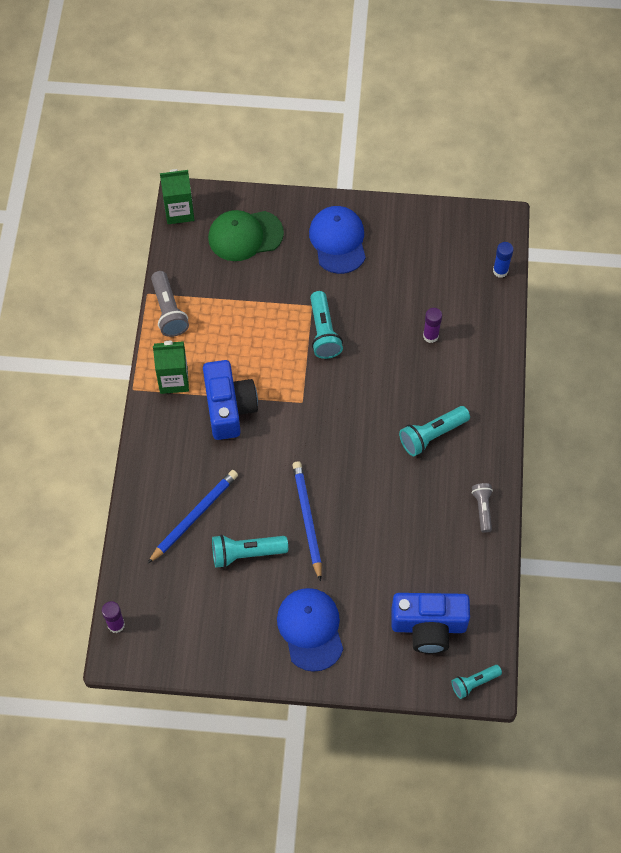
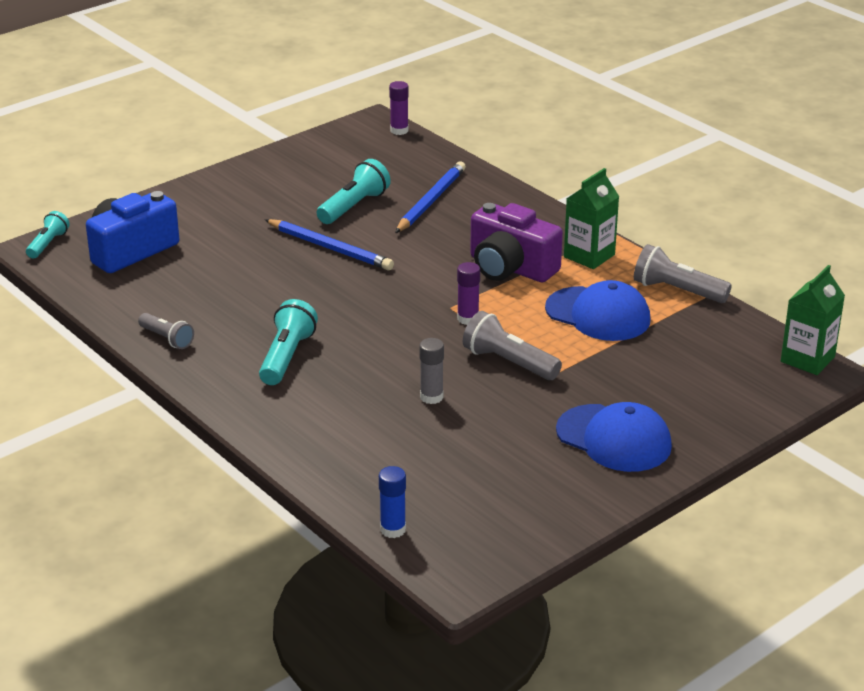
camera: 135 degrees right, 30 degrees down
(194, 516) = (431, 201): blue pencil -> blue pencil turned 150 degrees counterclockwise
(229, 408) = (510, 268): blue camera -> purple camera
(245, 235) = (712, 382): green cap -> none
(310, 629) = (237, 200): blue cap -> blue cap (598, 314)
(323, 332) = (509, 362): turquoise flashlight -> grey flashlight
(390, 340) = (431, 397): none -> grey glue stick
(430, 336) = (393, 425): purple glue stick -> purple glue stick (468, 319)

